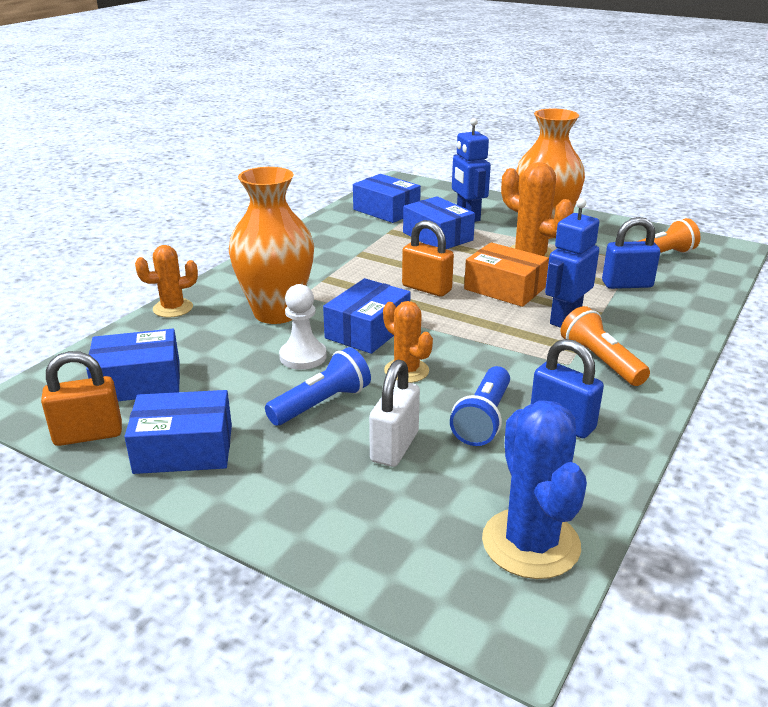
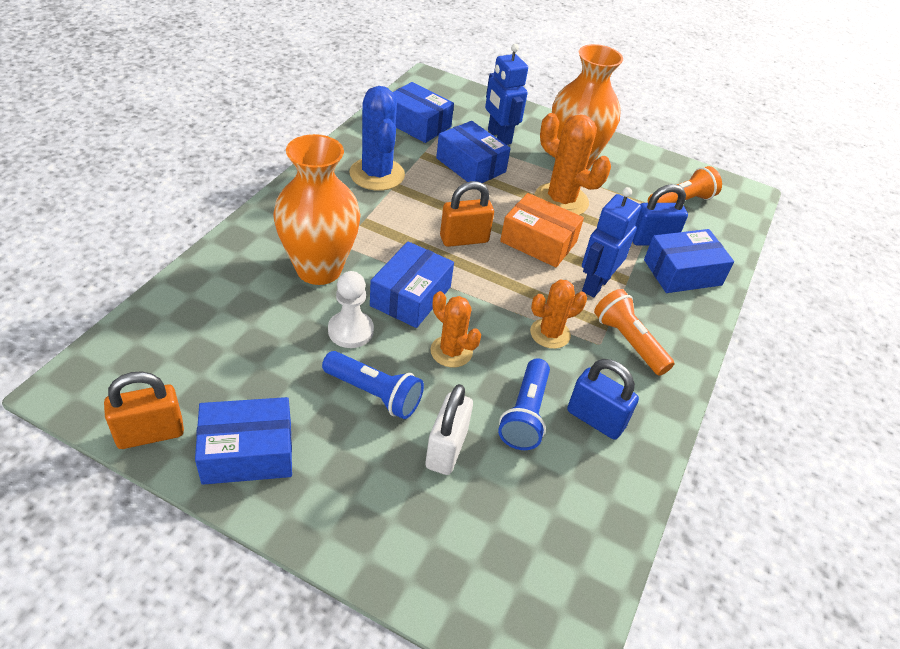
camera: 10 degrees left, 15 degrees up
(138, 382) = (191, 363): blue box -> blue box (682, 272)
(173, 308) = (212, 260): orange cactus -> orange cactus (550, 333)
(321, 404) = (374, 394): blue flashlight -> blue flashlight turned 75 degrees clockwise
(426, 288) = (464, 239): orange padlock -> orange padlock turned 45 degrees counterclockwise
(531, 543) = (571, 563): blue cactus -> blue cactus (377, 174)

